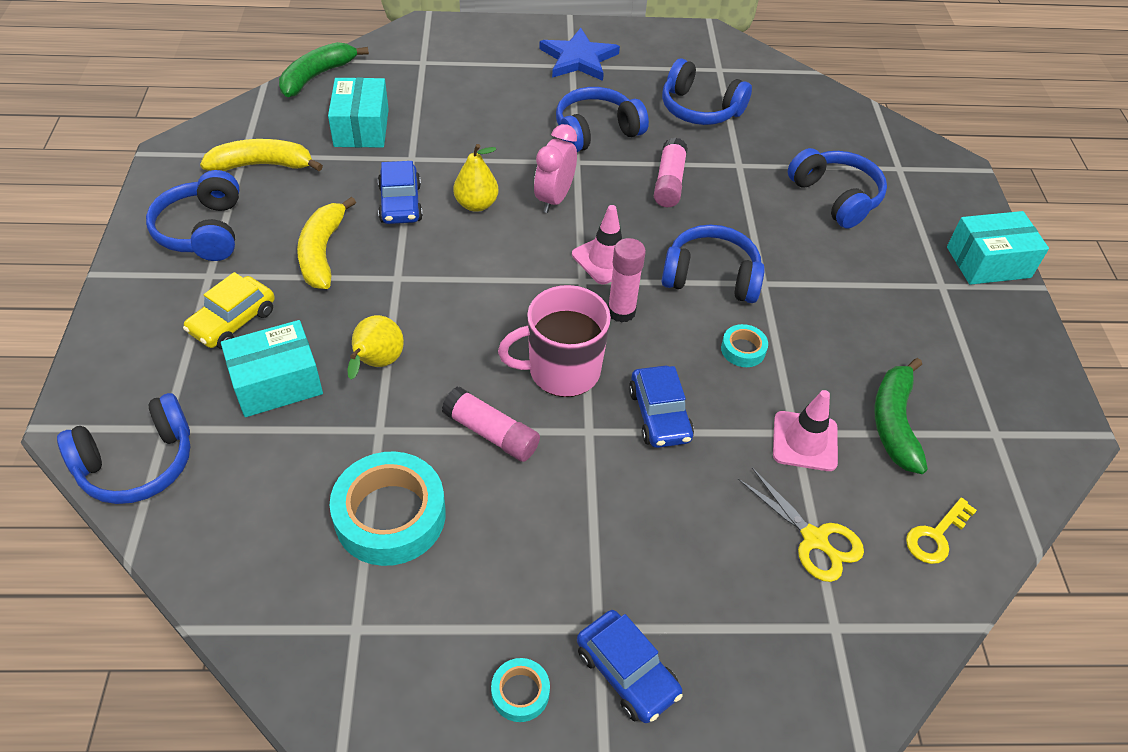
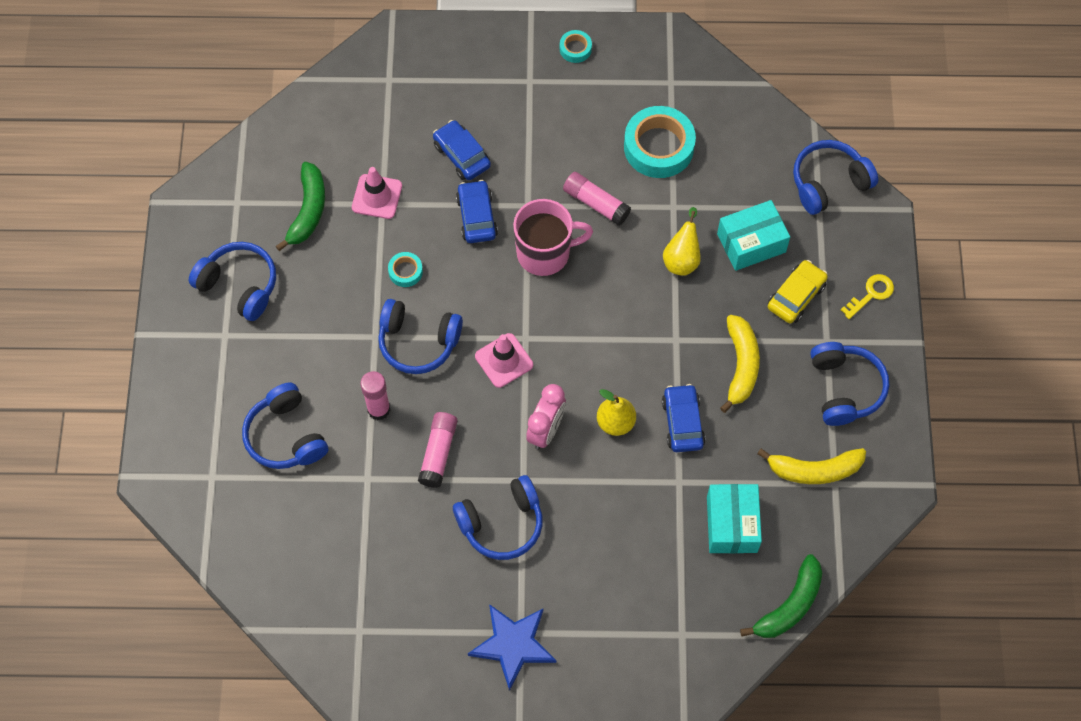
camera: 175 degrees left, 15 degrees up
(621, 312) = (496, 306): pink glue stick -> pink glue stick (378, 409)
(627, 672) = (515, 58): blue car -> blue car (462, 155)
(700, 109) = (392, 561): blue headphones -> blue headphones (239, 285)
(815, 539) = (387, 130): yellow scissors -> none
(936, 536) = (308, 131): yellow key -> yellow key (871, 294)
(988, 262) = (174, 360): turquoise box -> none

